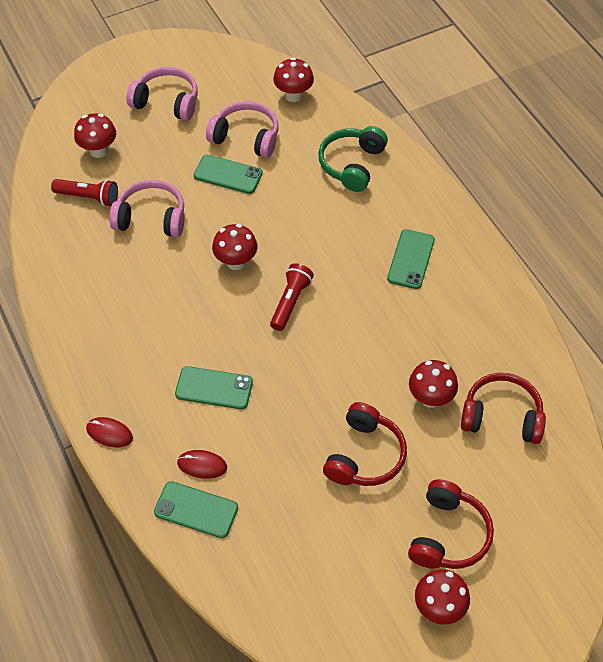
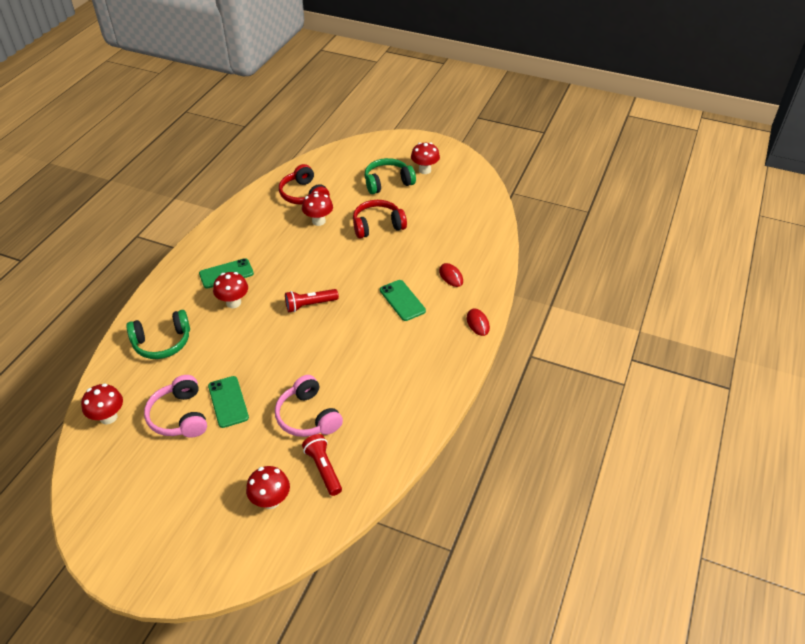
camera: 130 degrees left, 10 degrees down
(167, 102) = (177, 495): pink headphones -> none
(196, 510) = (475, 263): green phone -> none
(236, 262) = (303, 348): red mushroom -> red mushroom (233, 302)
(448, 534) = (387, 182): red headphones -> green headphones

